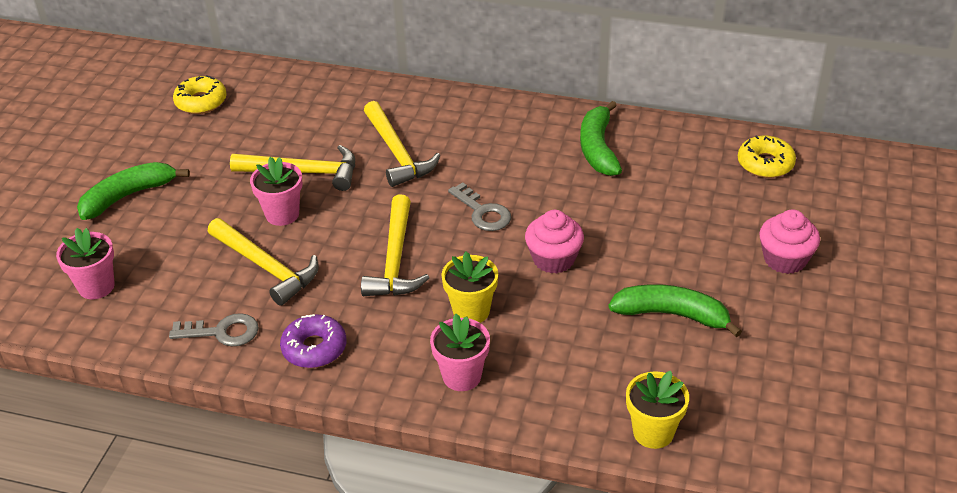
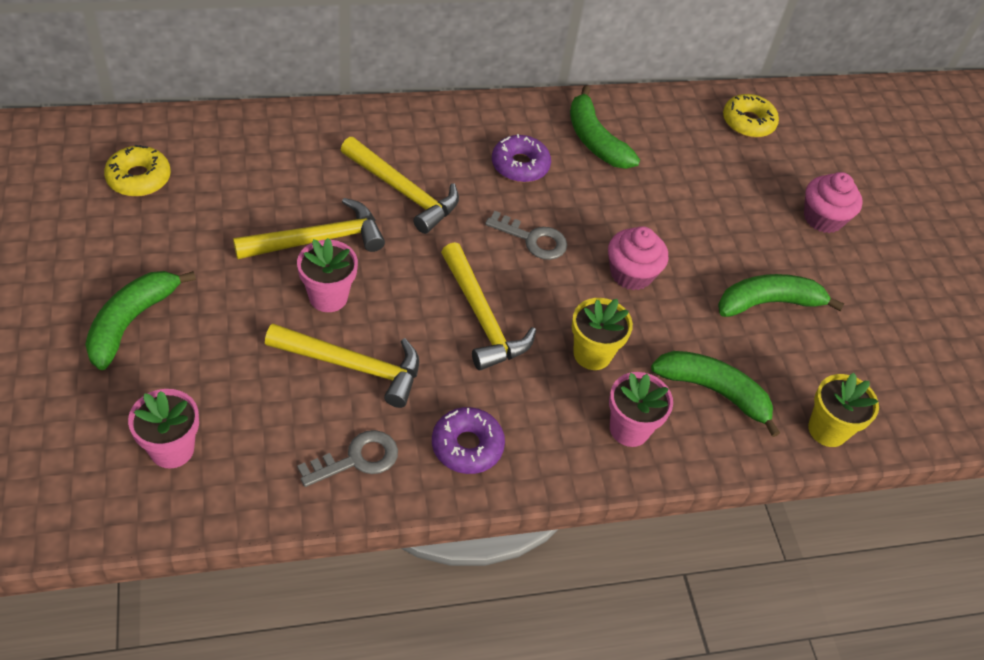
camera: 35 degrees left, 10 degrees up
(513, 154) = (520, 165): none -> purple donut
(563, 370) = (714, 391): none -> green banana

